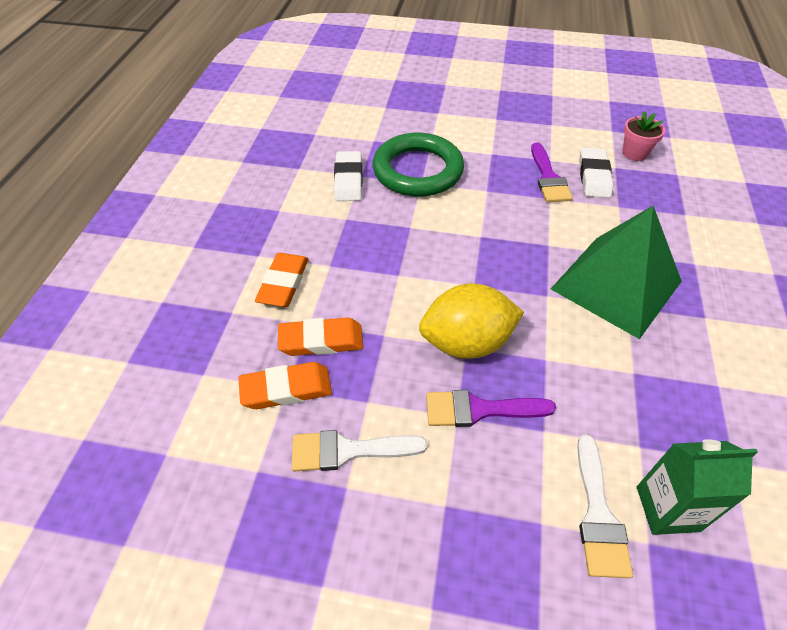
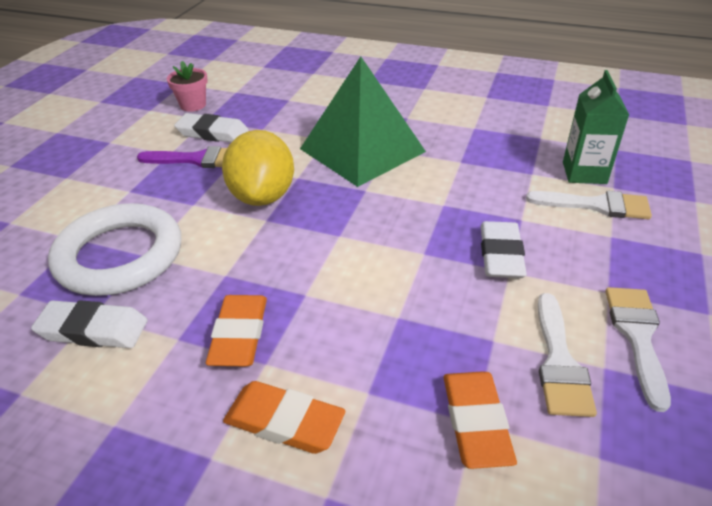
camera: 80 degrees left, 10 degrees down
(321, 341) = (400, 380): orange eraser -> orange eraser (239, 335)
(387, 523) = (637, 336): none -> white brush
(418, 170) = (120, 256): green ring -> white ring
(466, 343) = (418, 252): yellow lemon -> yellow lemon (263, 196)
(479, 409) = (501, 254): purple brush -> white eraser

